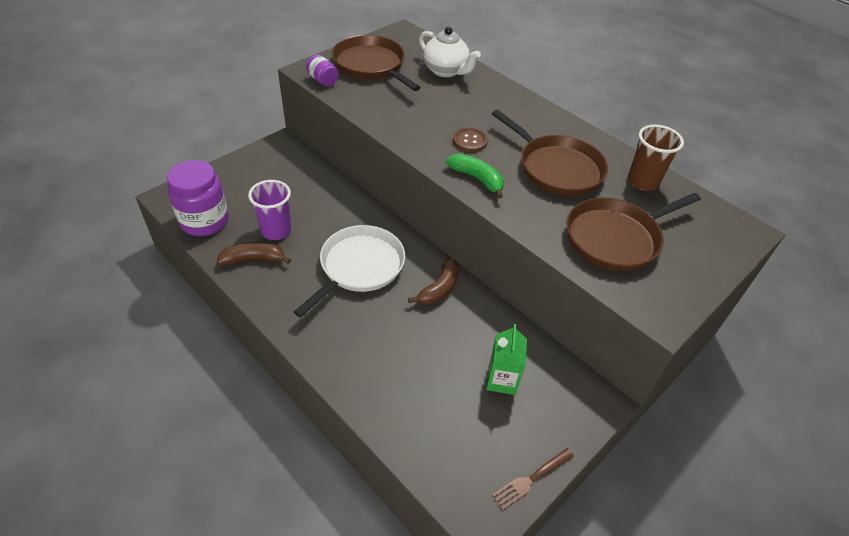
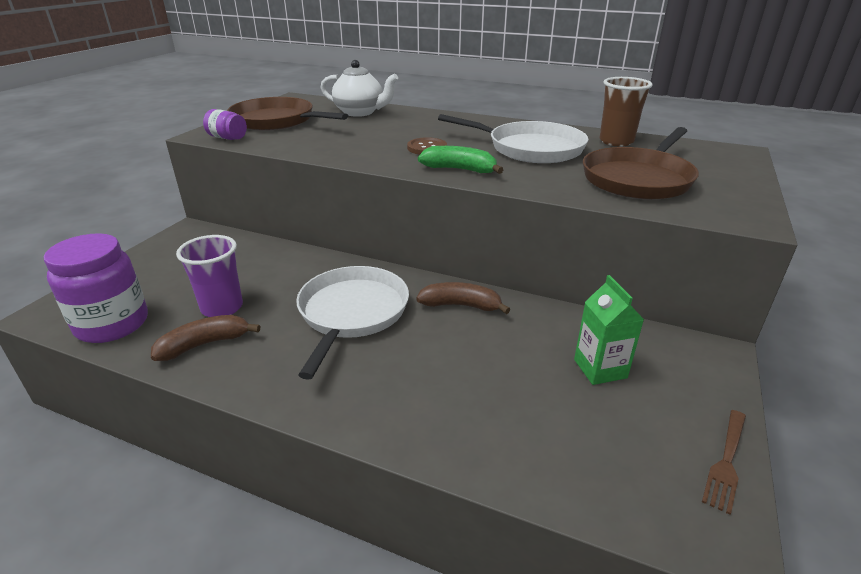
camera: 20 degrees left, 15 degrees down
(439, 288) = (461, 305): brown banana -> brown banana turned 90 degrees counterclockwise
(557, 168) = (531, 148): brown pan -> white pan

